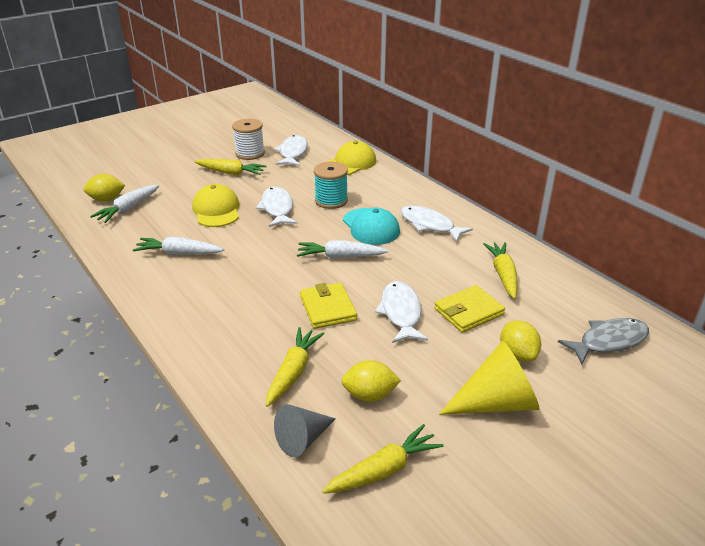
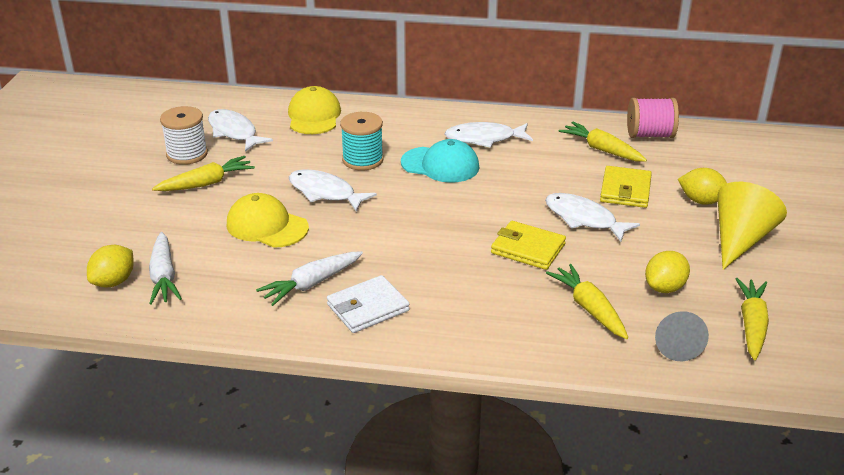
camera: 45 degrees left, 0 degrees up
(179, 284) = (368, 307): none -> white wallet
(340, 257) = (462, 203): white carrot -> none
(563, 284) = (649, 135): none -> pink spool
(608, 341) = (734, 159): grey fish -> none

